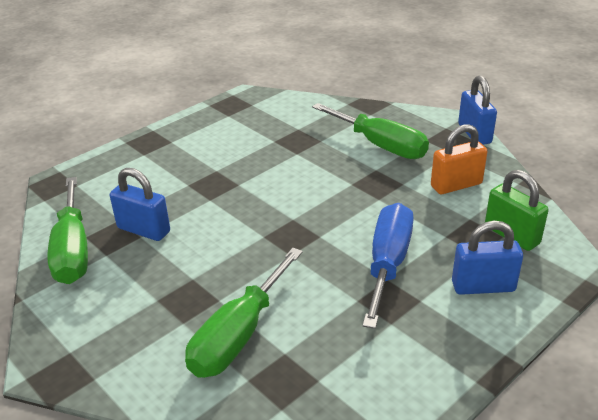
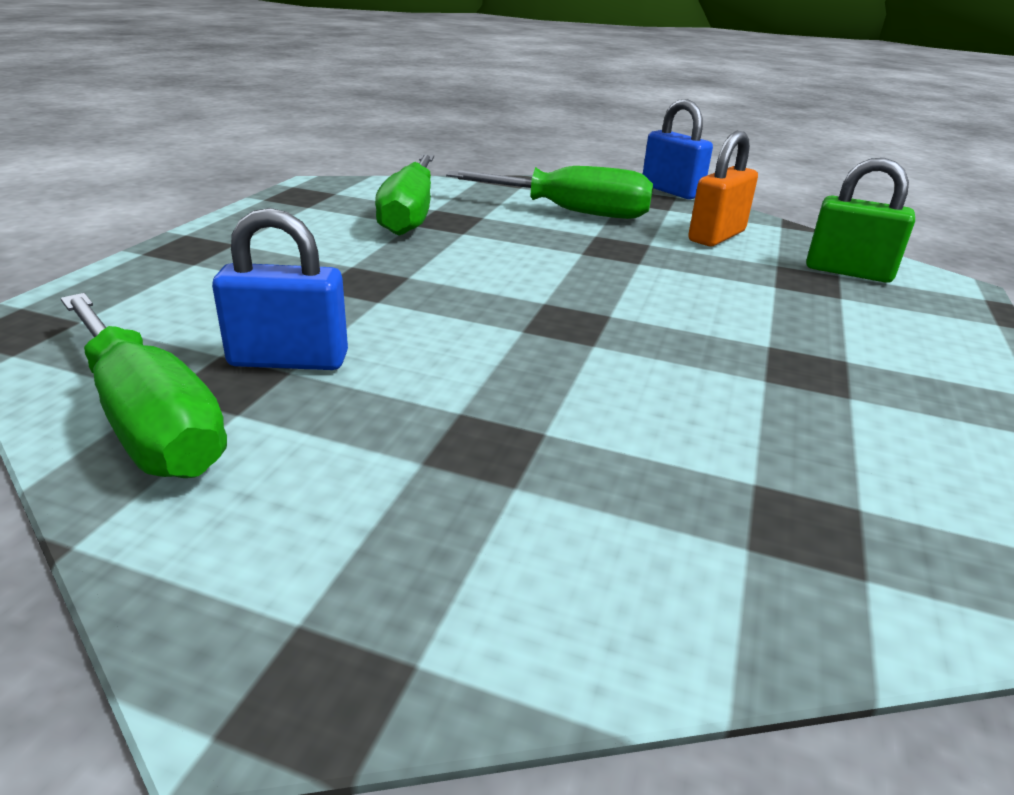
camera: 30 degrees left, 5 degrees down
(239, 335) = (645, 477): green screwdriver -> green screwdriver (409, 215)
(388, 263) = (747, 327): blue screwdriver -> none
(483, 286) = (897, 328): blue padlock -> none

